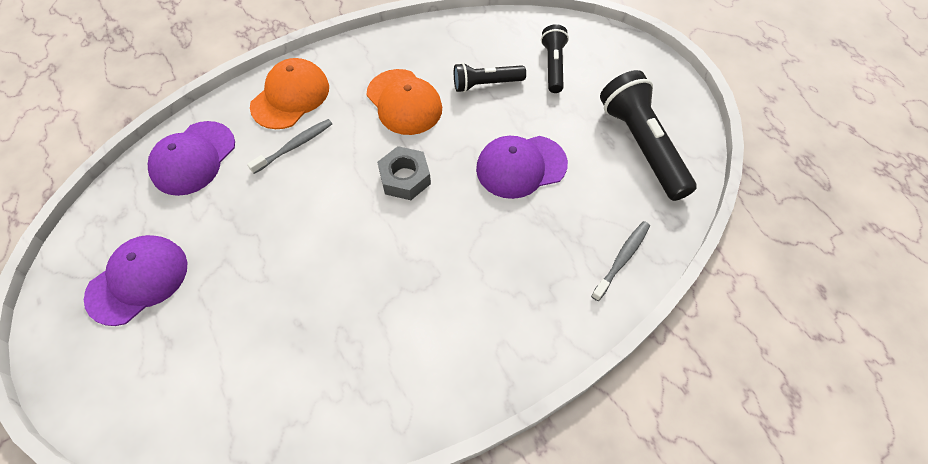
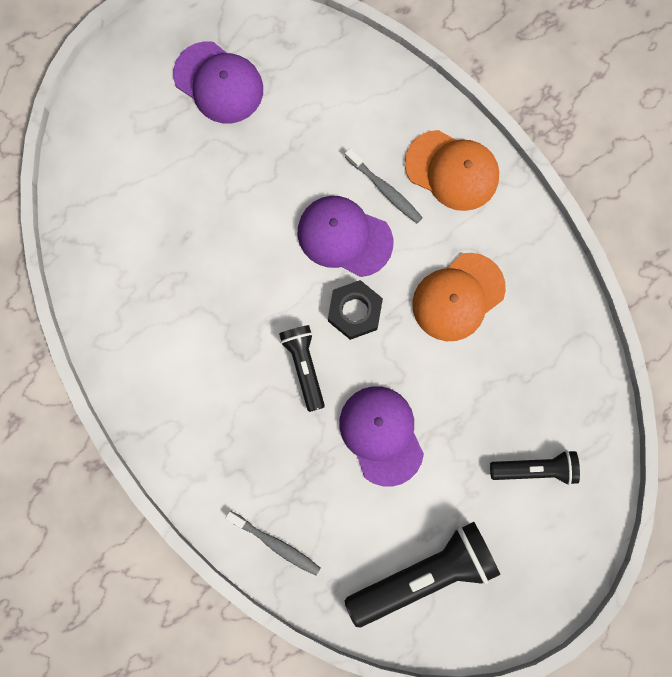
camera: 85 degrees right, 20 degrees up
(193, 158) = (359, 91): purple cap -> purple cap (344, 237)
(405, 178) = (354, 311): grey nut -> black nut
(486, 84) = (496, 388): black flashlight -> black flashlight (304, 366)

